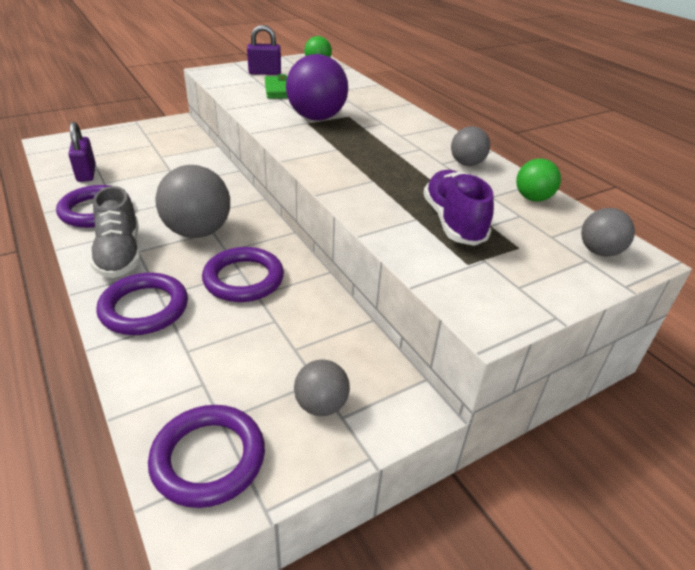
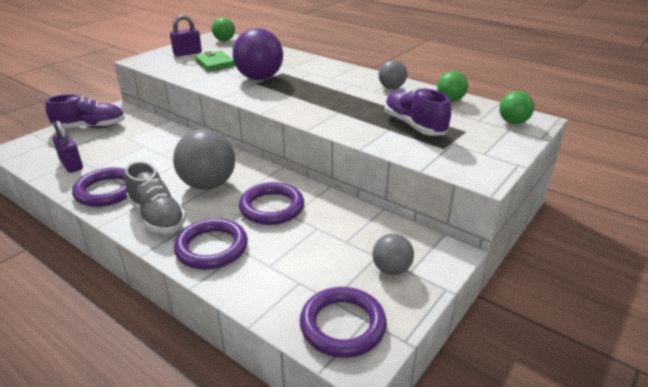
camera: 20 degrees left, 5 degrees down
(135, 136) = (90, 127): none -> purple shoe
(599, 252) = (513, 122): grey ball -> green ball

